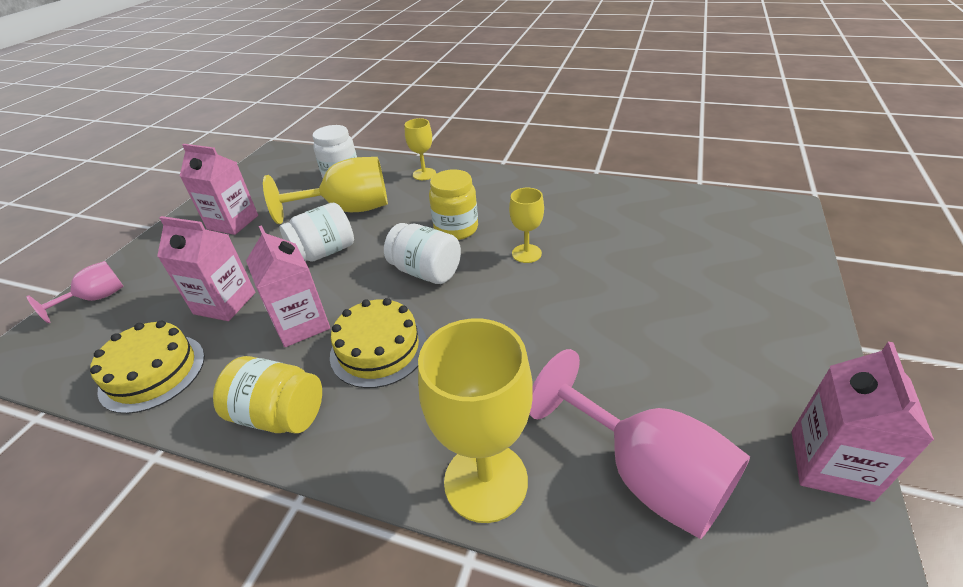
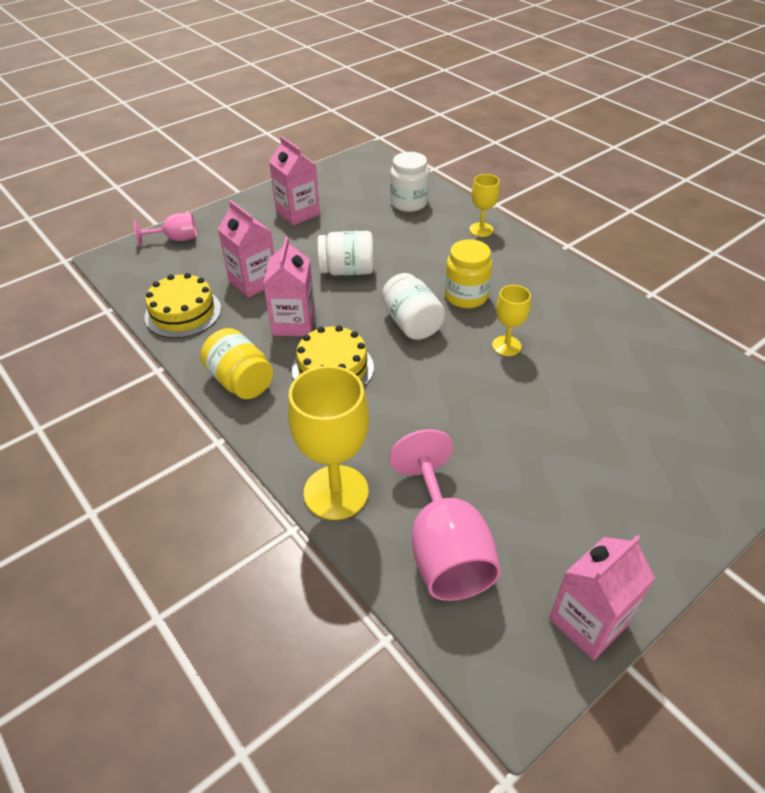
camera: 30 degrees right, 5 degrees up
(348, 210) = (391, 239): yellow goblet -> none

